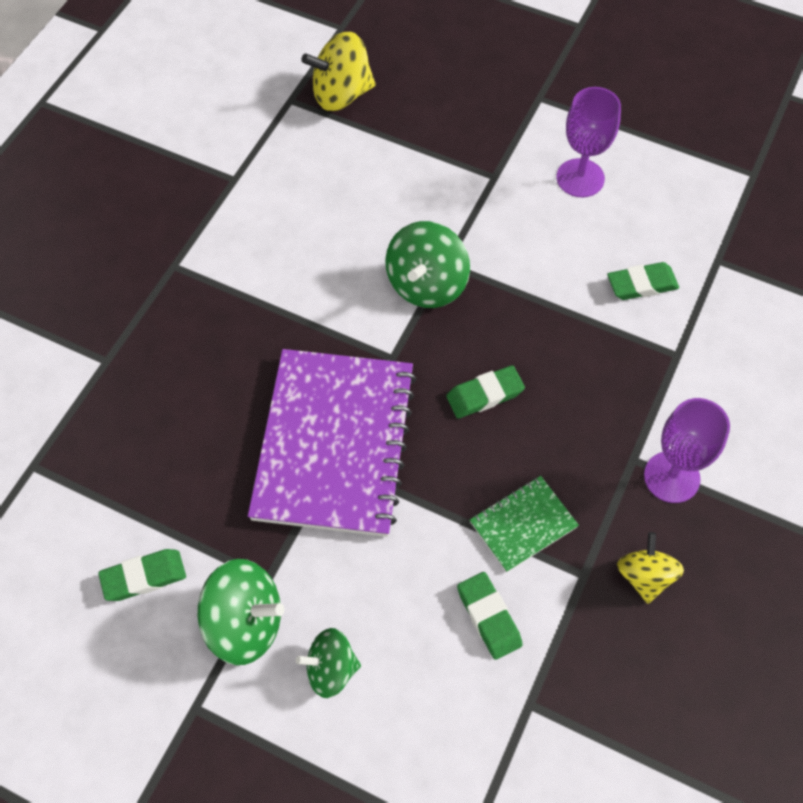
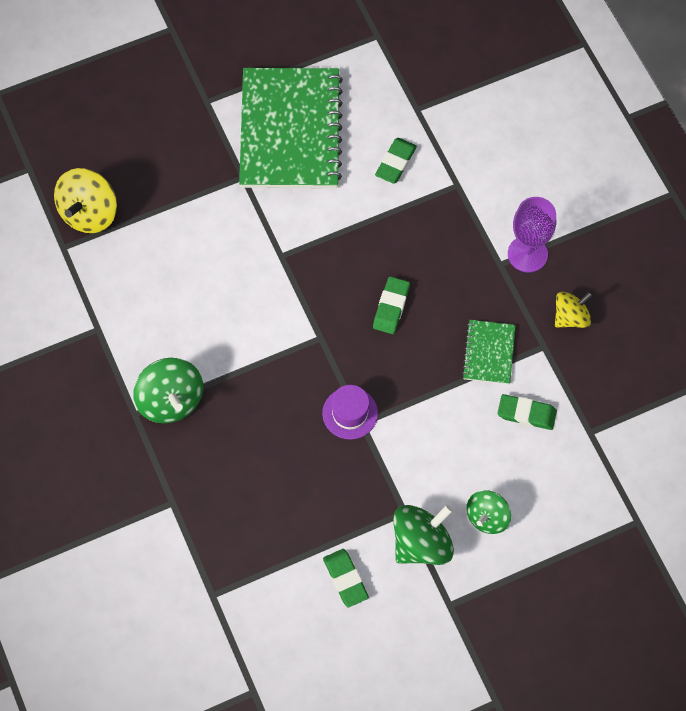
camera: 50 degrees left, 5 degrees up
(144, 577) = (345, 579): green eraser -> green eraser turned 45 degrees counterclockwise
(334, 443) = (350, 413): purple notebook -> purple hat
(427, 284) = (286, 278): green spinning top -> green spinning top (170, 400)
(580, 178) = (290, 131): purple goblet -> green notebook
(644, 576) = (571, 317): yellow spinning top -> yellow spinning top turned 105 degrees clockwise

